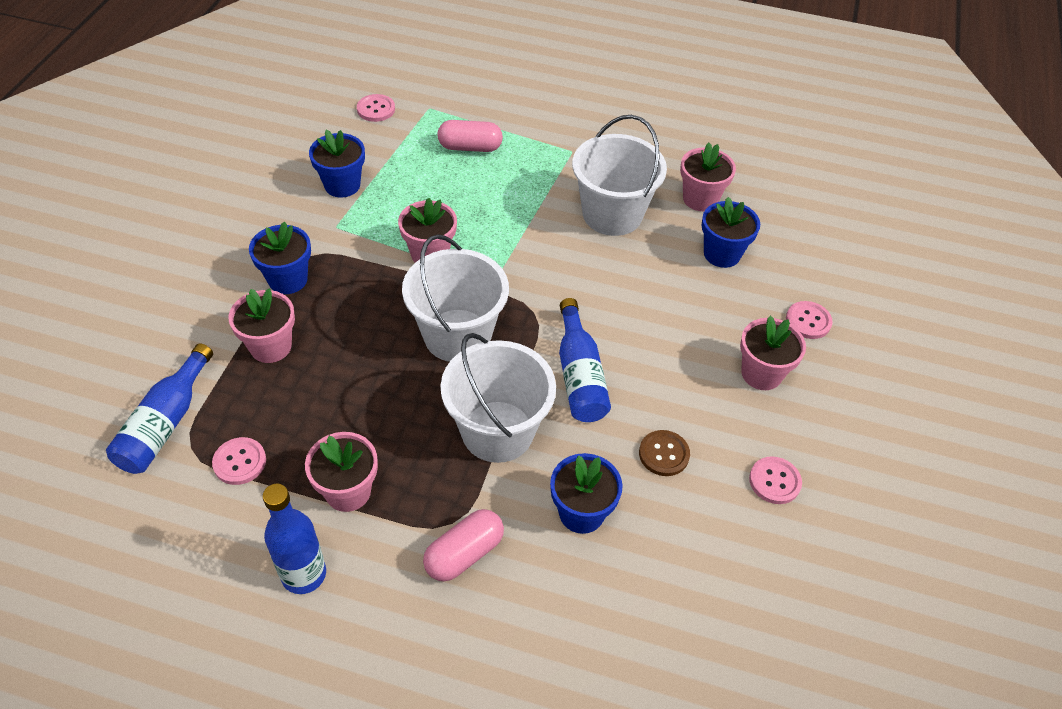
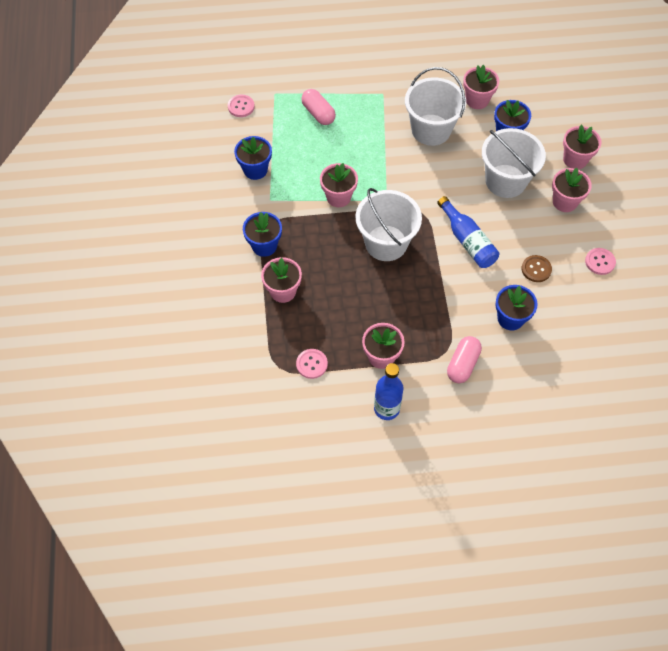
camera: 20 degrees left, 10 degrees up
(165, 423) = (254, 359): blue bottle -> none
(470, 147) = (318, 113): pink capsule -> pink capsule turned 75 degrees clockwise
(497, 431) = (441, 291): white bucket -> white bucket (505, 181)
(808, 321) = (575, 159): pink button -> pink flower pot

